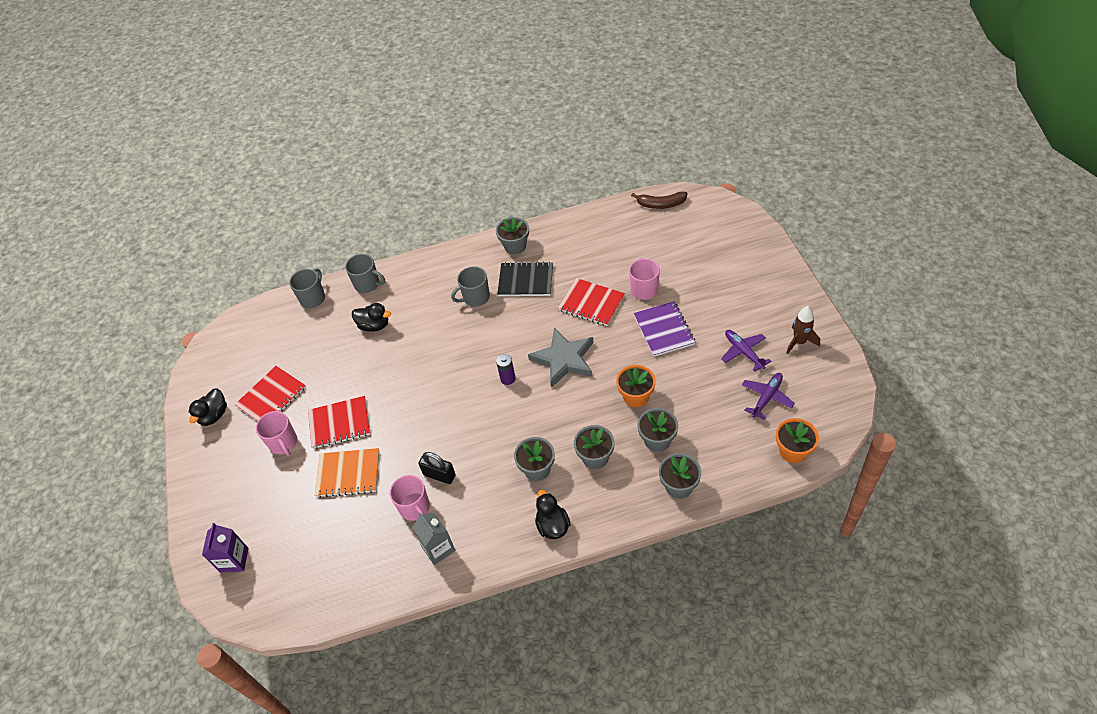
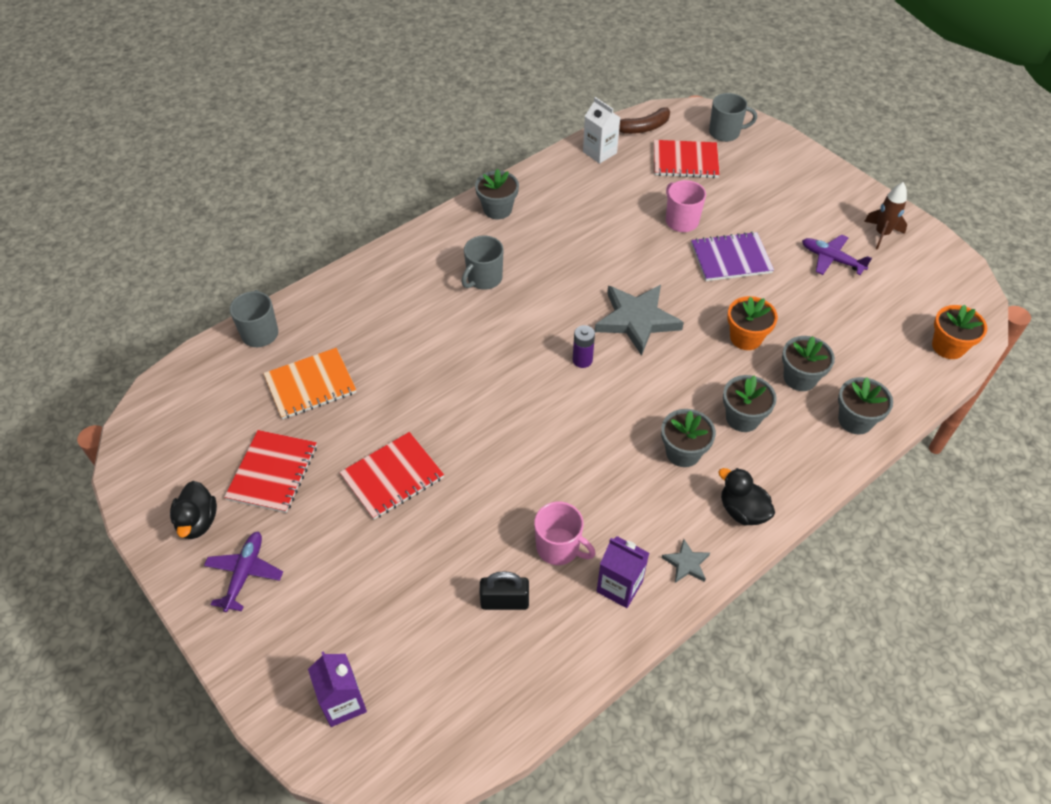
camera: 30 degrees left, 0 degrees up
(283, 443) = (326, 526): pink mug -> none
(348, 473) = (442, 535): orange notebook -> orange notebook (310, 385)
(368, 284) = (329, 298): grey mug -> grey mug (725, 133)
(374, 325) = (368, 345): black duck -> none
(438, 548) = (619, 586): grey carton -> purple carton
(439, 475) = (566, 498): black padlock -> black padlock (504, 601)
(491, 549) = (686, 563): none -> grey star
(525, 281) = (535, 245): black notebook -> none
(591, 303) = (630, 250): red notebook -> red notebook (685, 161)
(615, 217) = (599, 152): none -> white carton
(664, 330) = (731, 258): purple notebook -> purple notebook turned 60 degrees counterclockwise
(766, 398) = (886, 300): purple plane -> purple plane (244, 574)

